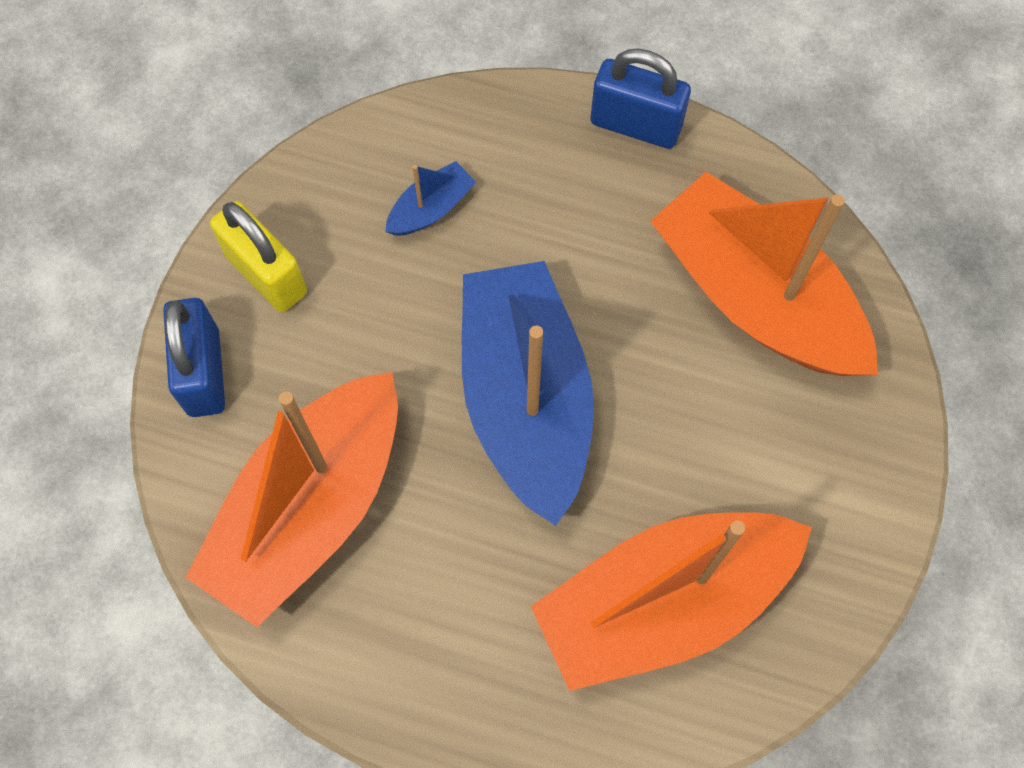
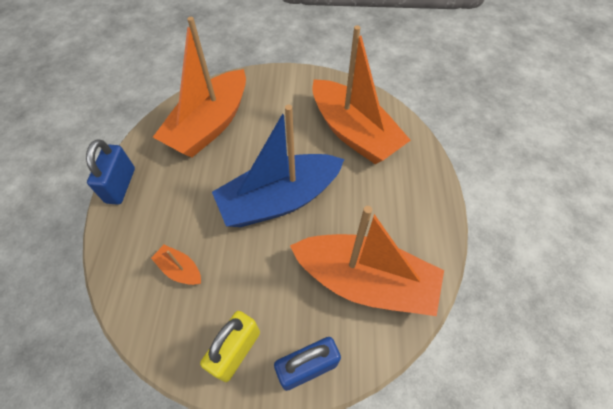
camera: 105 degrees left, 10 degrees down
(431, 208) = (180, 269): blue boat -> orange boat

